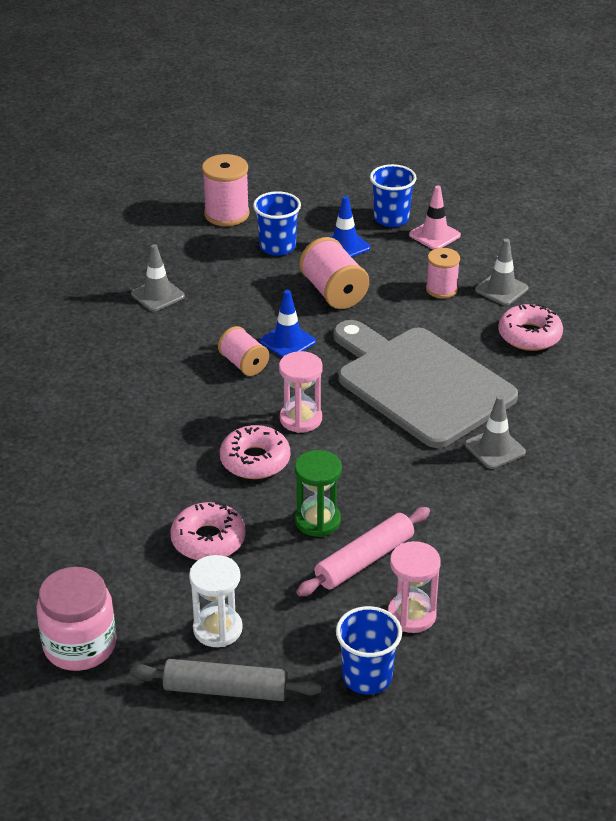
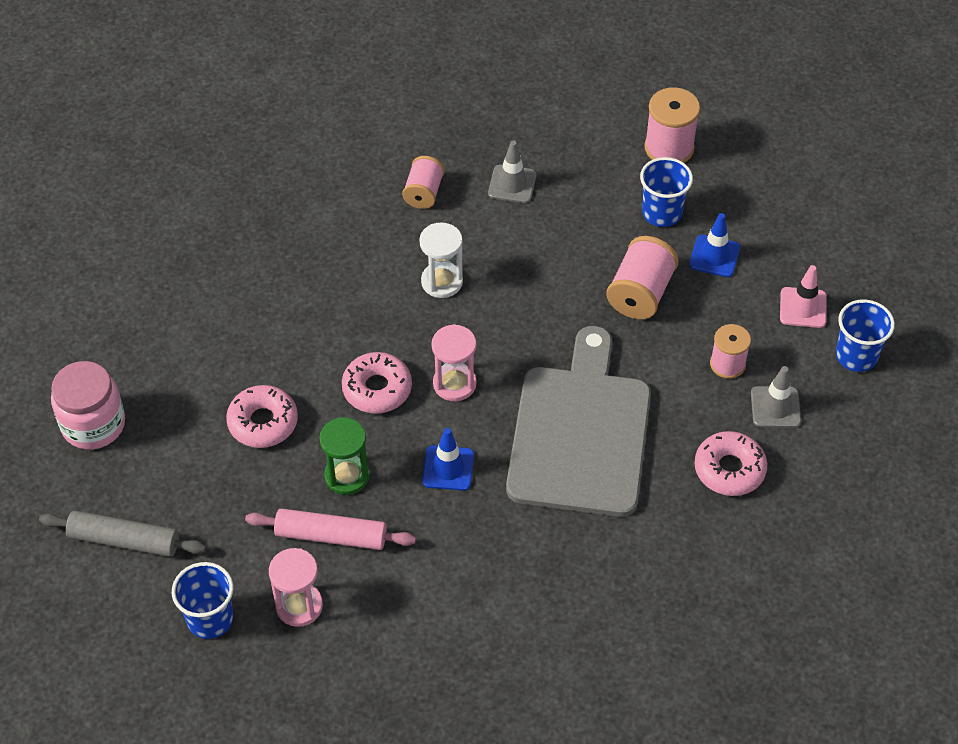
camera: 50 degrees right, 15 degrees up
(217, 629) = (178, 493): white hourglass -> white hourglass (442, 282)
(226, 690) = (124, 540): grey rolling pin -> grey rolling pin turned 45 degrees counterclockwise
(244, 364) = (484, 300): pink spool -> pink spool (423, 193)
(287, 341) = (542, 308): blue traffic cone -> blue traffic cone (448, 468)
(391, 218) = (792, 261): blue cup -> blue cup (856, 356)
(495, 448) = (548, 539): grey traffic cone -> none

